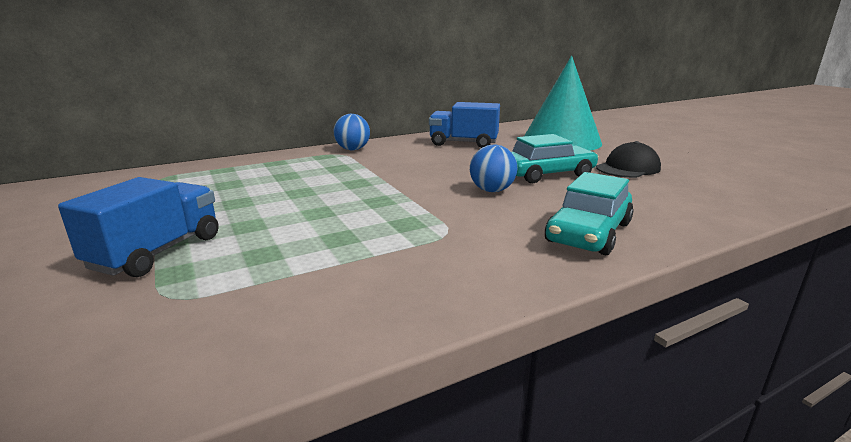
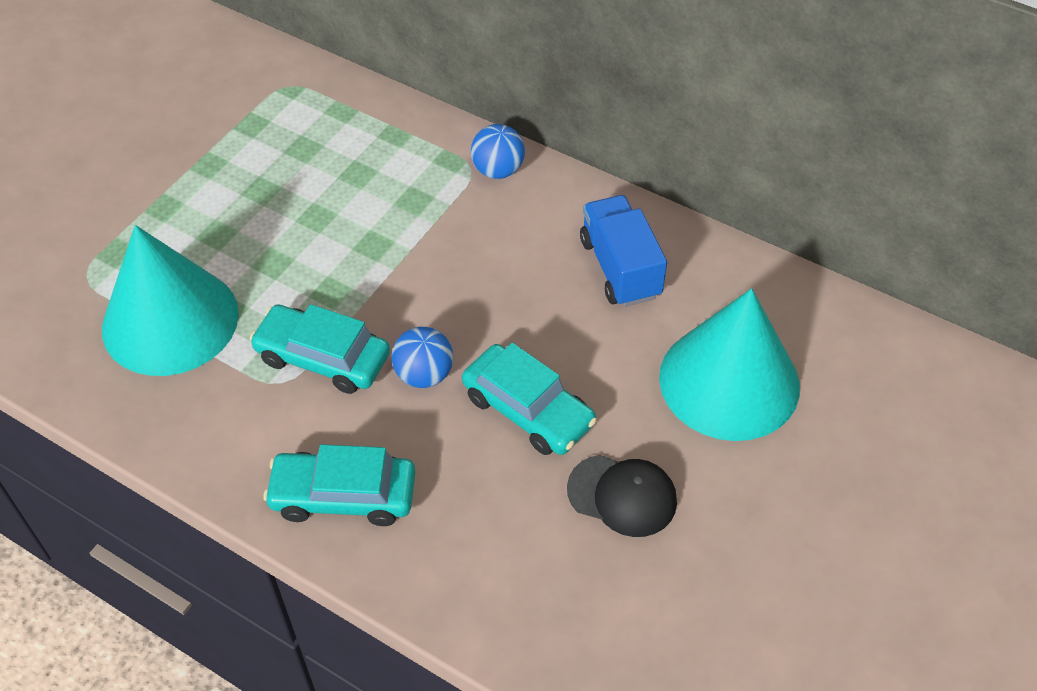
camera: 60 degrees right, 30 degrees up
(157, 252) = (140, 217): blue truck -> none
(311, 263) = (170, 320): none -> turquoise cone
(440, 214) = (323, 358): none -> turquoise car

